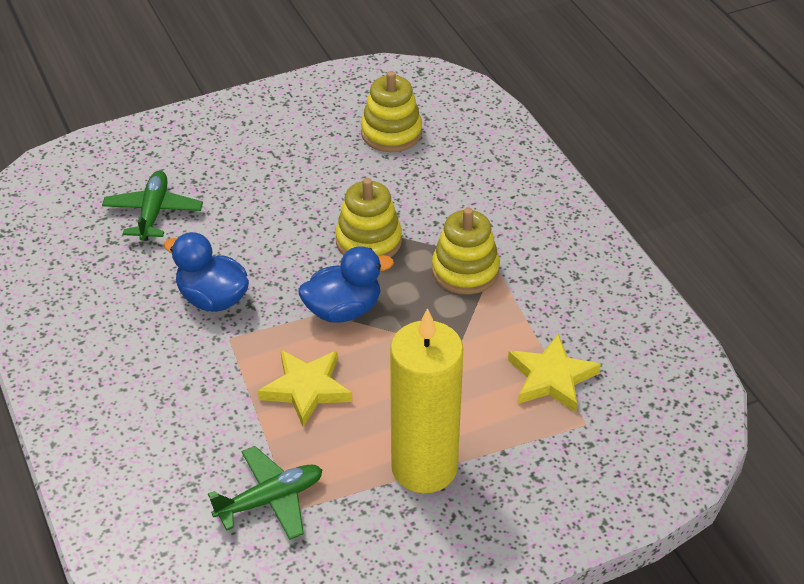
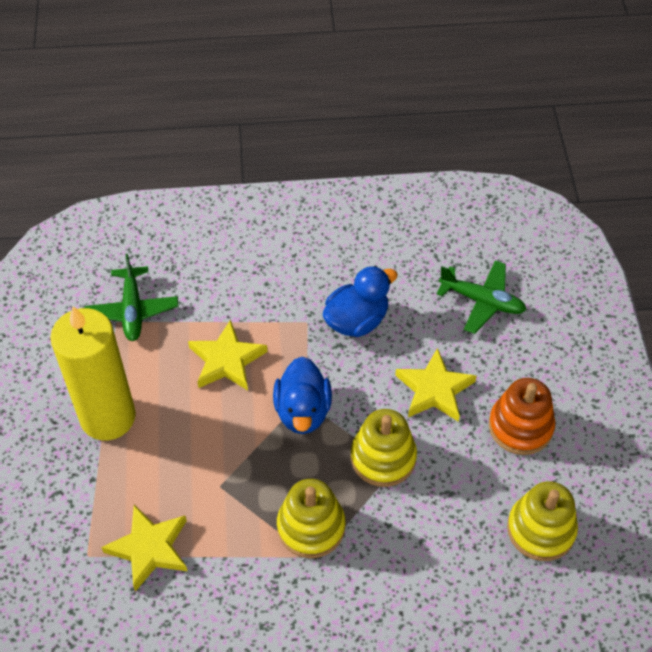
camera: 110 degrees right, 10 degrees up
(276, 224) = (434, 389): none -> yellow star
(293, 161) = (520, 427): none -> orange stacking toy

